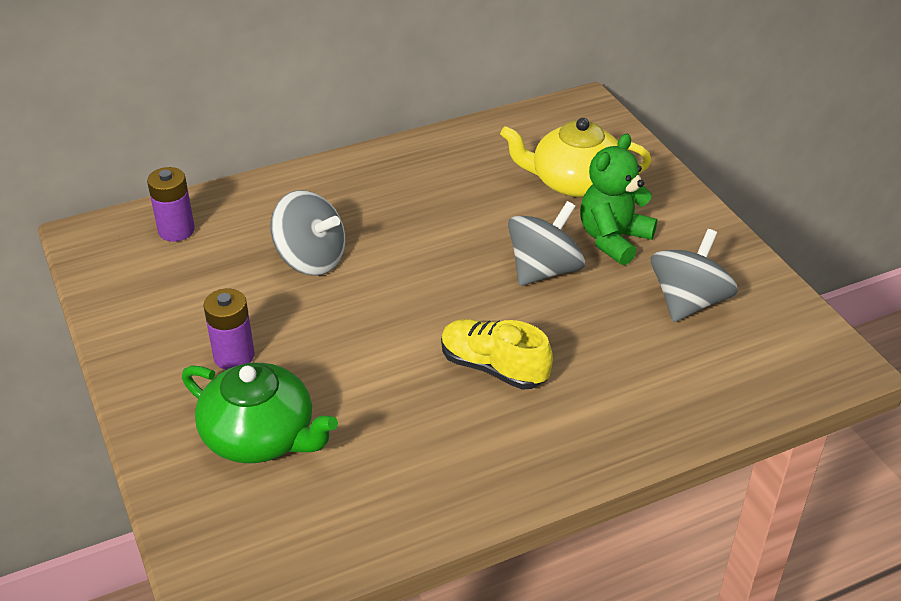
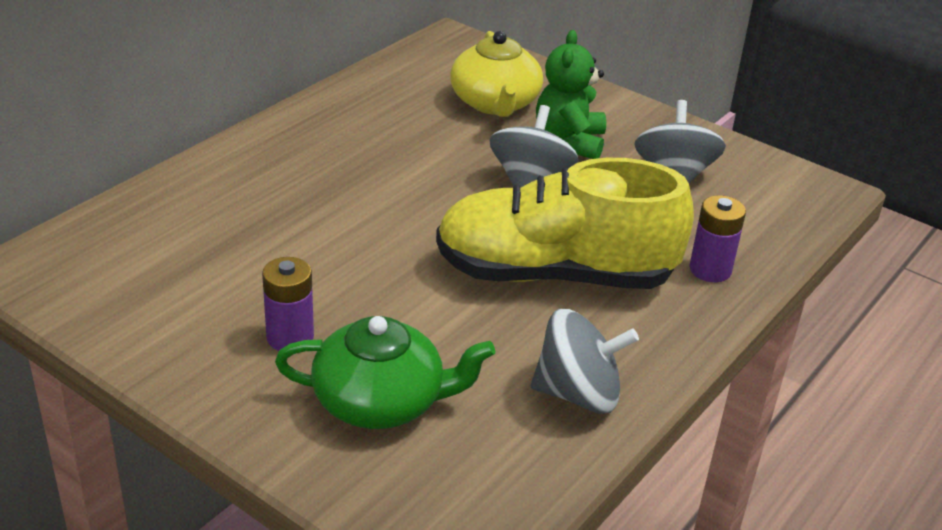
camera: 30 degrees left, 5 degrees down
(176, 230) = (123, 238): purple battery -> purple battery (710, 270)
(311, 259) = (296, 228): grey spinning top -> grey spinning top (578, 394)
(493, 368) = (554, 274): yellow shoe -> yellow shoe, size x1.93
(574, 182) = (495, 103): yellow teapot -> yellow teapot turned 75 degrees counterclockwise

